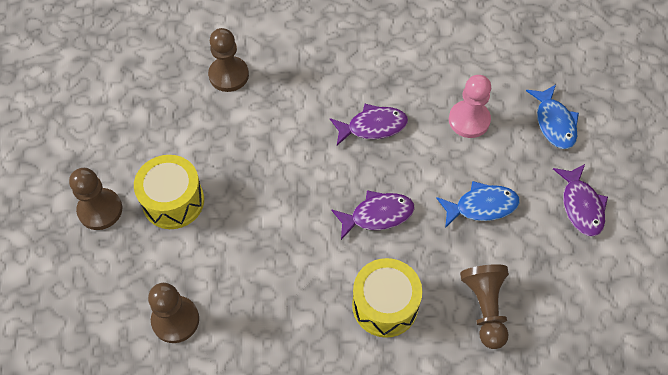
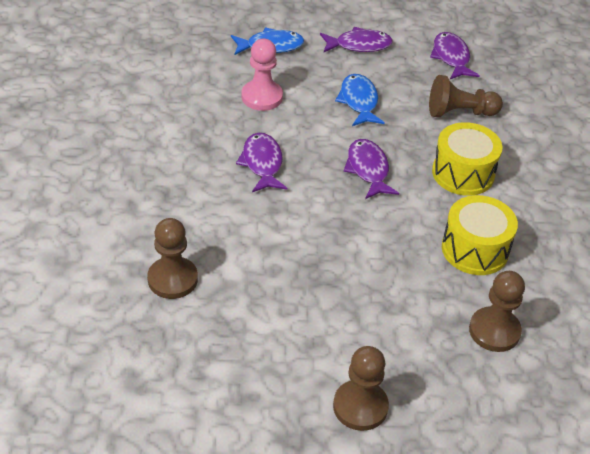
camera: 90 degrees left, 15 degrees down
(173, 201) = (349, 333): yellow drum -> yellow drum (475, 249)
(586, 304) = (451, 57): none -> purple fish

